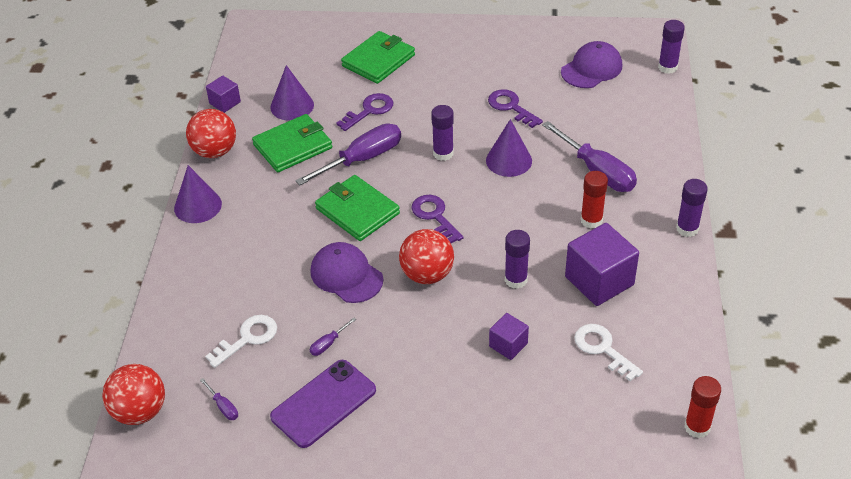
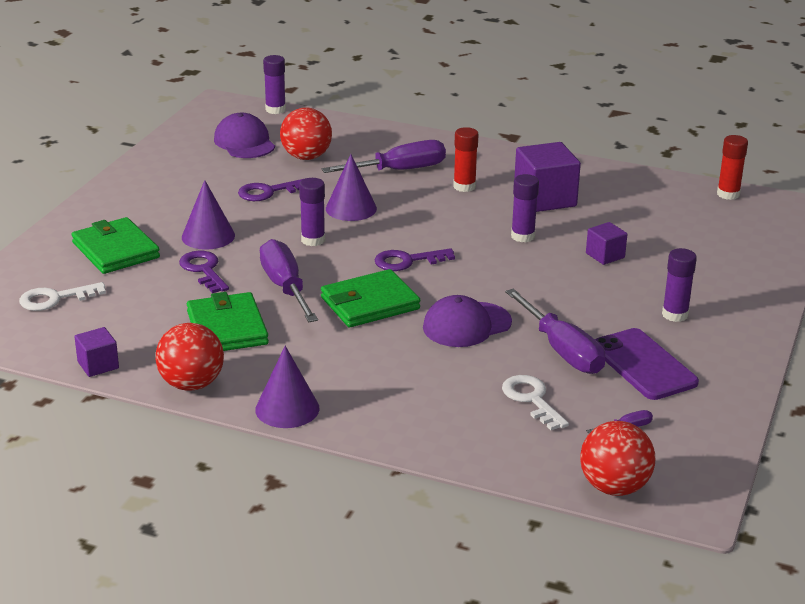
camera: 75 degrees left, 15 degrees down
(292, 106) = (149, 318): purple cone -> purple cone (208, 236)
(328, 343) = (561, 350): purple screwdriver -> purple screwdriver, size x2.35
(427, 274) = (491, 279): red ball -> red ball (306, 157)
(603, 349) = (628, 214): white key -> white key (55, 299)
(687, 229) = (501, 149): purple glue stick -> purple glue stick (675, 315)

